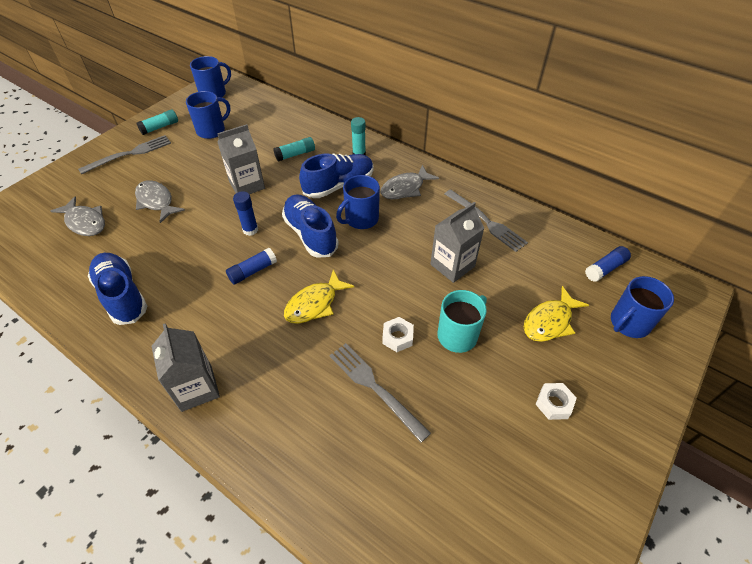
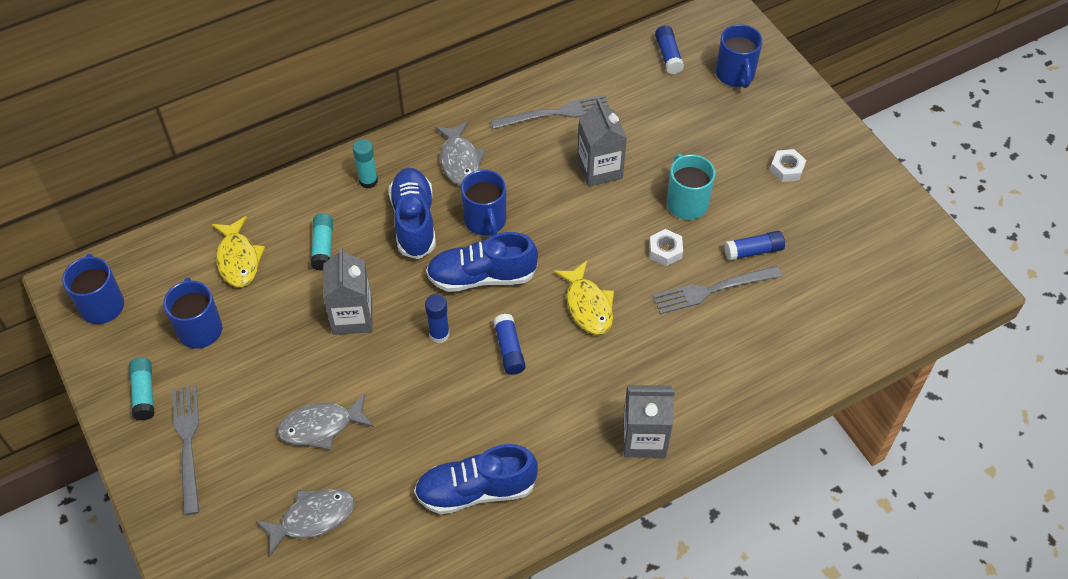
camera: 65 degrees left, 5 degrees up
(437, 407) = (753, 251): none -> blue glue stick
(550, 321) = (705, 128): yellow fish -> yellow fish (238, 259)

